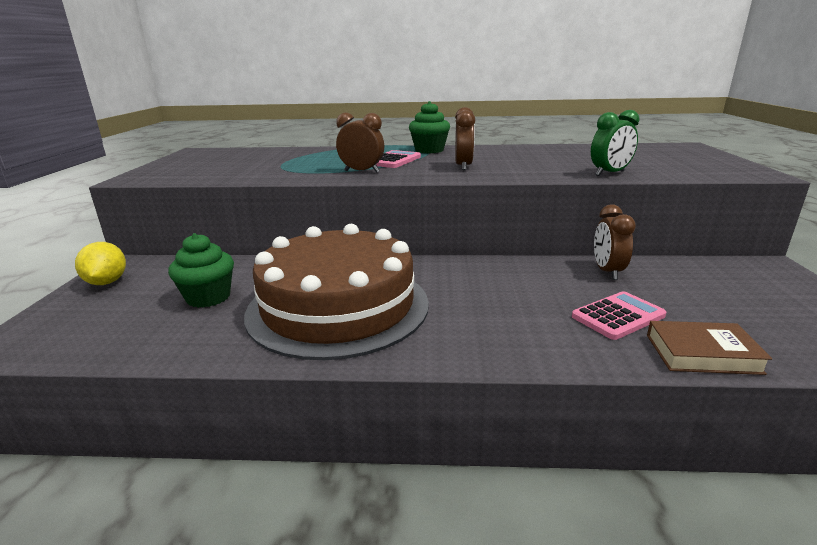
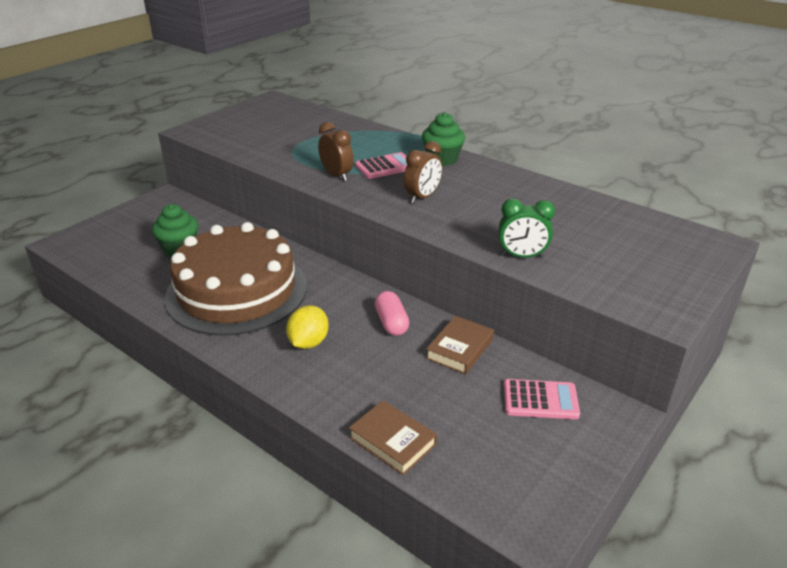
camera: 35 degrees right, 10 degrees up
(107, 282) = (143, 211): yellow lemon -> yellow lemon (308, 342)
(526, 276) = (391, 323): none -> pink capsule
(607, 271) = (460, 349): brown clock -> brown book
(618, 316) = (392, 387): pink calculator -> pink calculator (540, 400)

